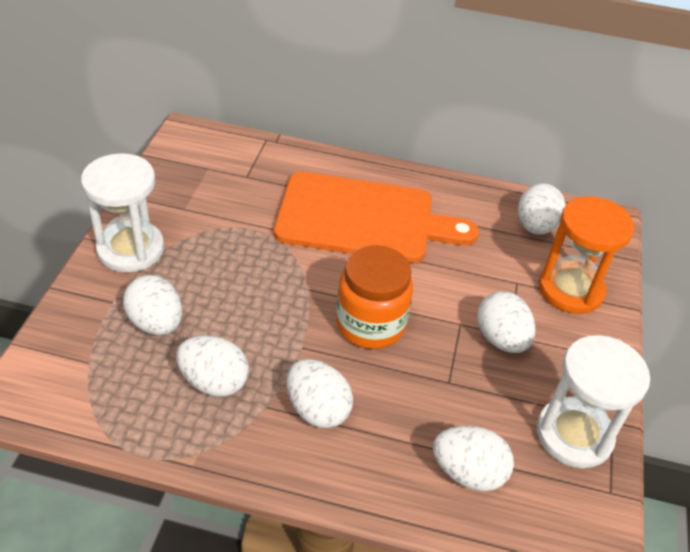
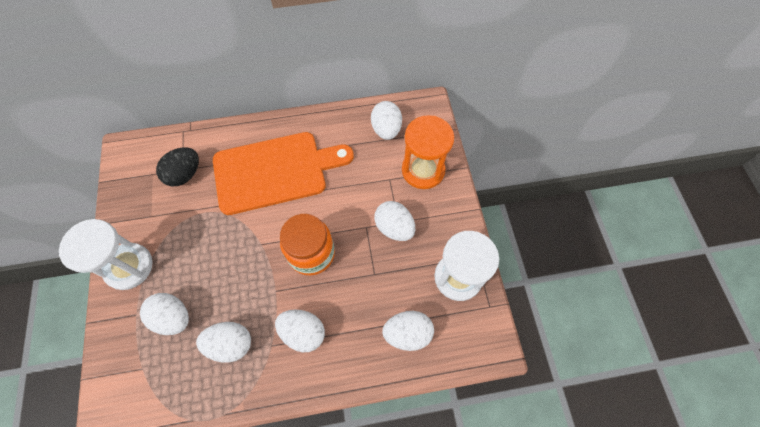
camera: 20 degrees left, 20 degrees up
(247, 182) = (185, 174): none -> black egg

